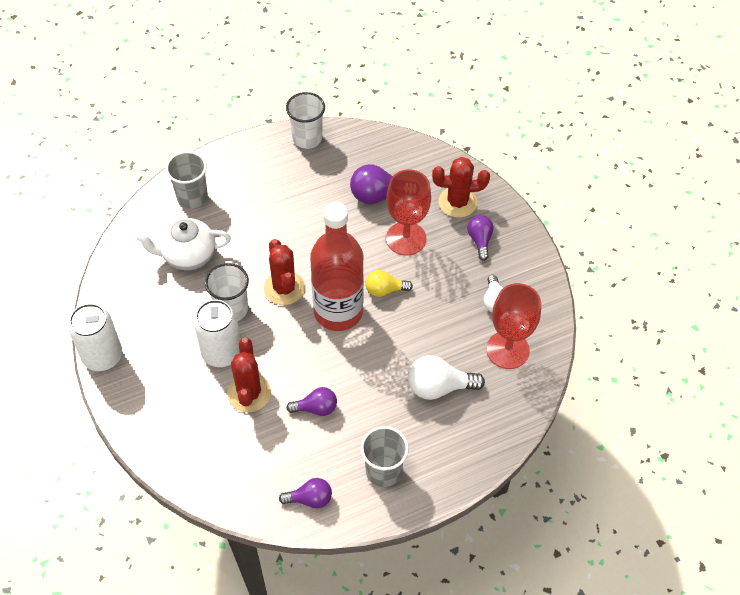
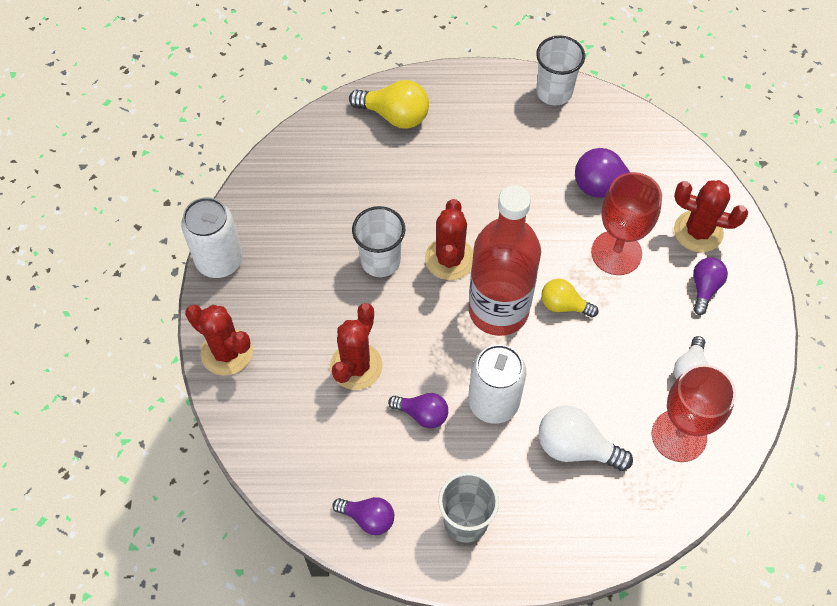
camera: 25 degrees right, 5 degrees up
(141, 422) = (227, 352): none -> red cactus
(188, 255) = (360, 181): white teapot -> none
(192, 197) = (395, 115): grey cup -> yellow light bulb
(222, 352) = (347, 307): white can -> white can (493, 402)

